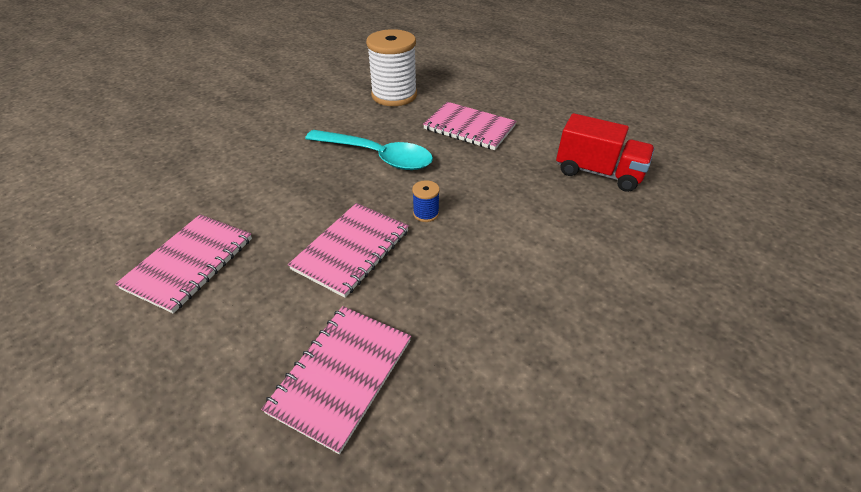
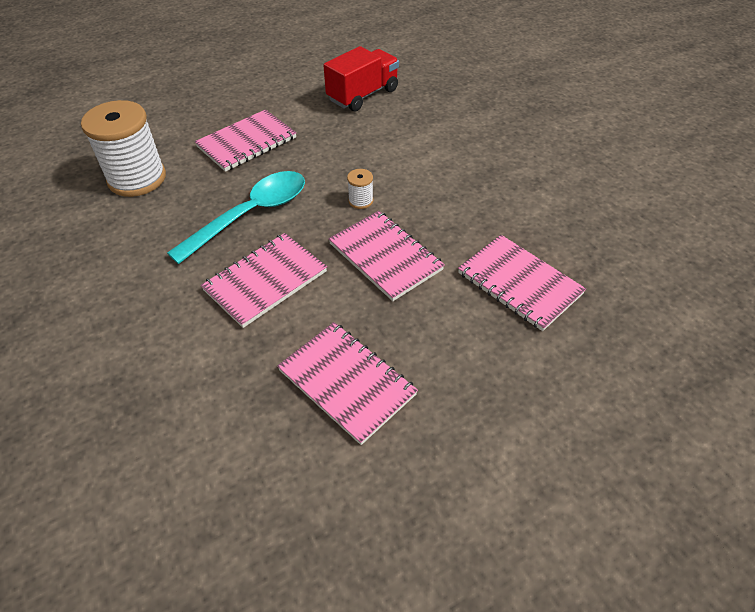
camera: 70 degrees left, 5 degrees up
(301, 186) = (265, 281): none -> pink notebook
(426, 213) = (360, 201): blue spool -> white spool

